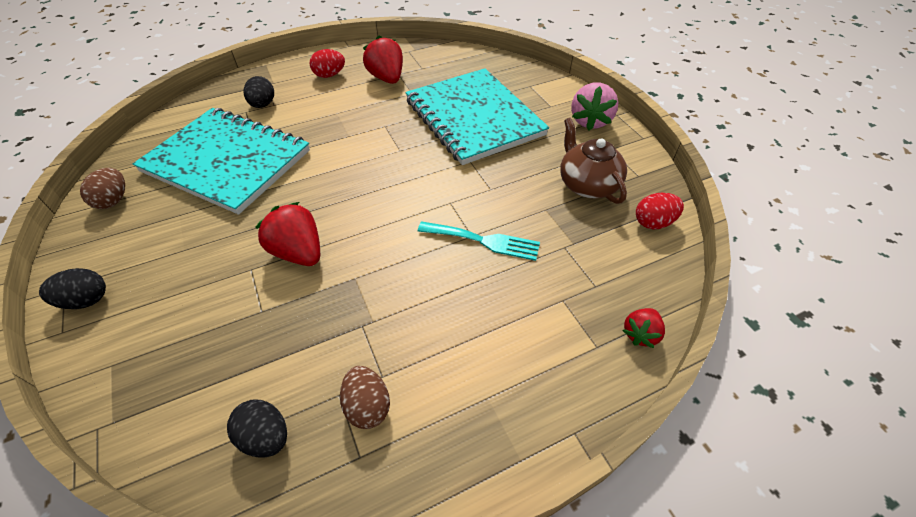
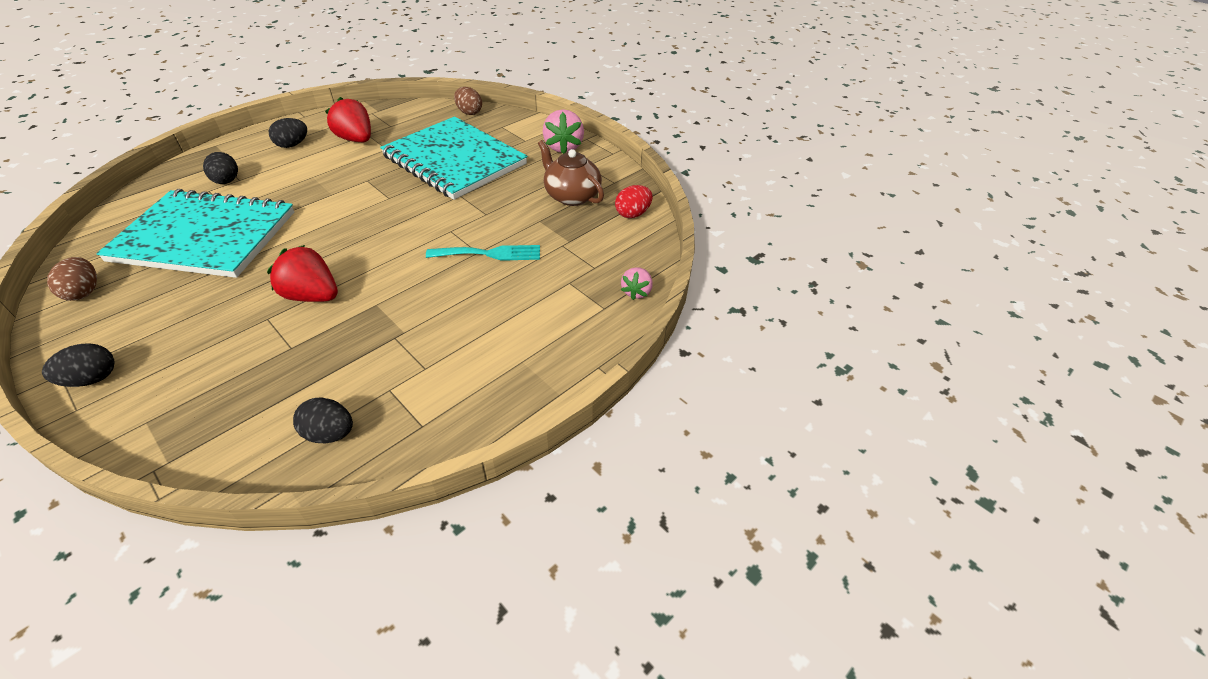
camera: 20 degrees left, 5 degrees down
(329, 75) = (292, 145): red egg -> black egg
(367, 406) = (418, 391): brown egg -> brown egg (469, 112)
(640, 334) = (636, 292): red strawberry -> pink strawberry

